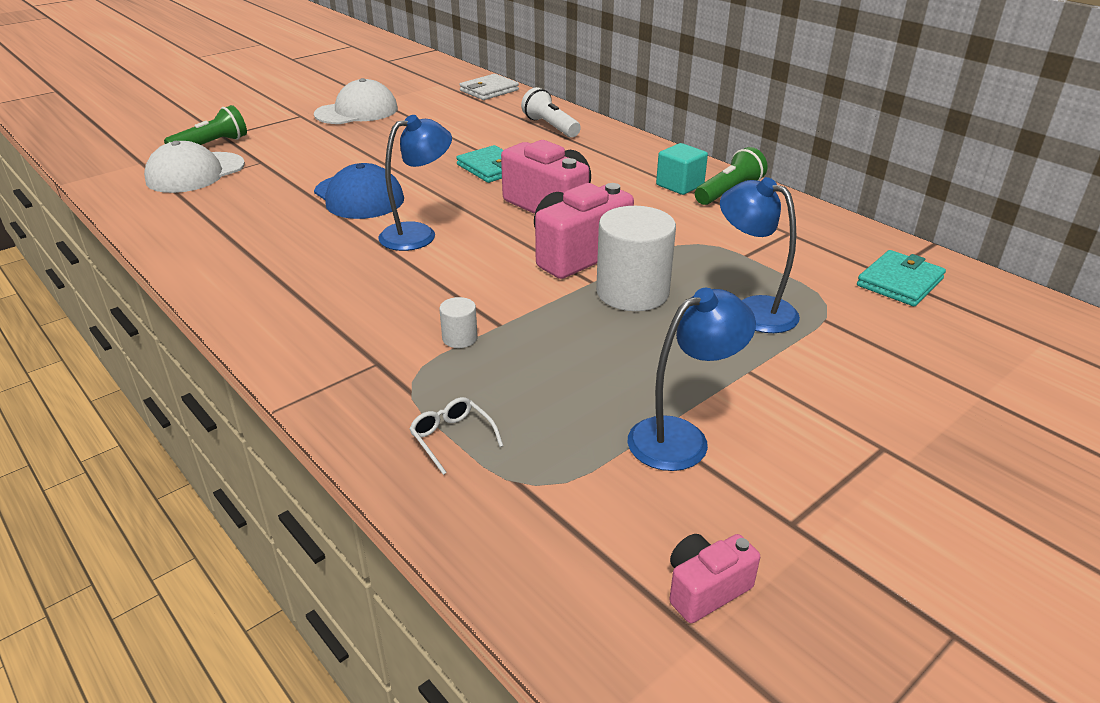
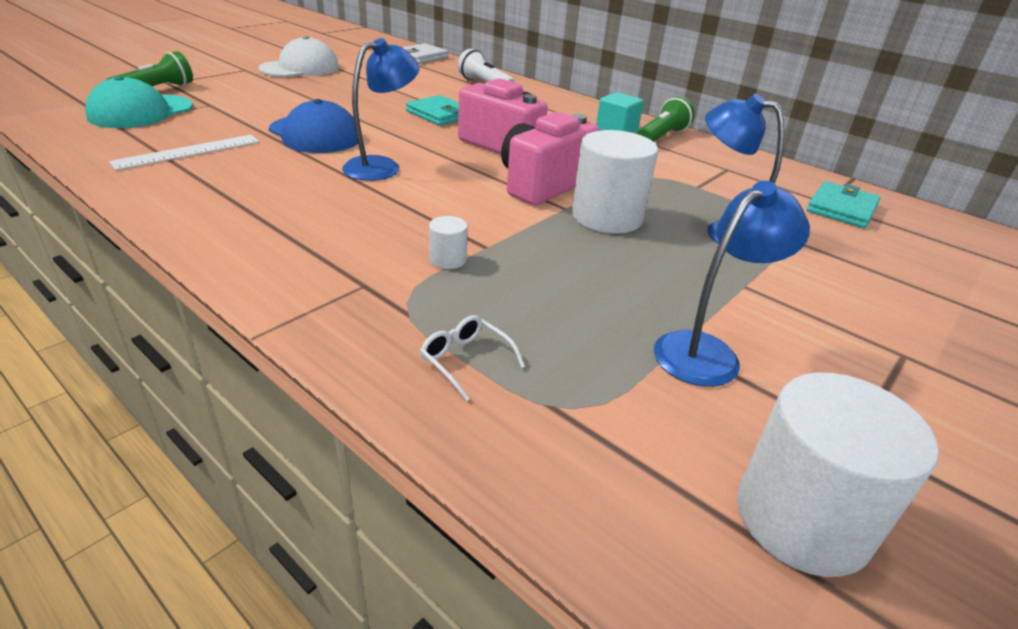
camera: 10 degrees left, 0 degrees up
(195, 173) = (141, 112): white cap -> turquoise cap
(235, 219) = (188, 152): none -> white ruler
(705, 589) = (802, 519): pink camera -> white cylinder

